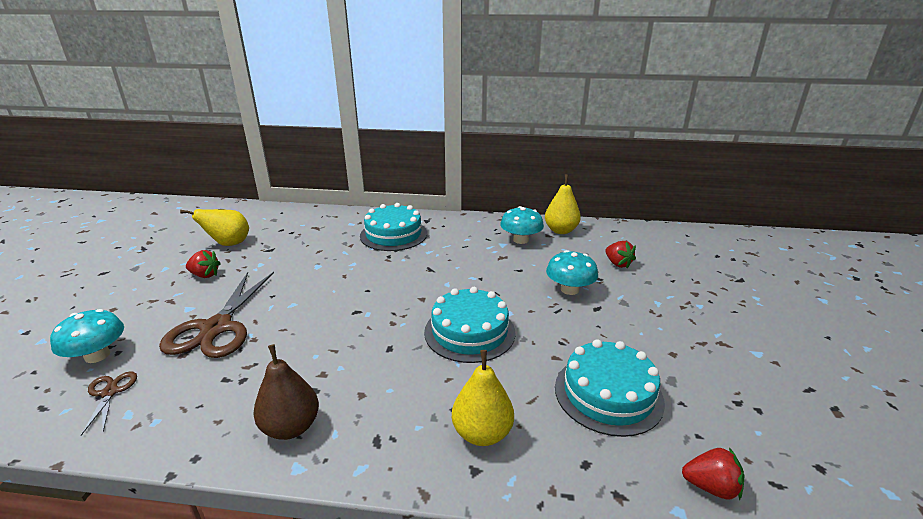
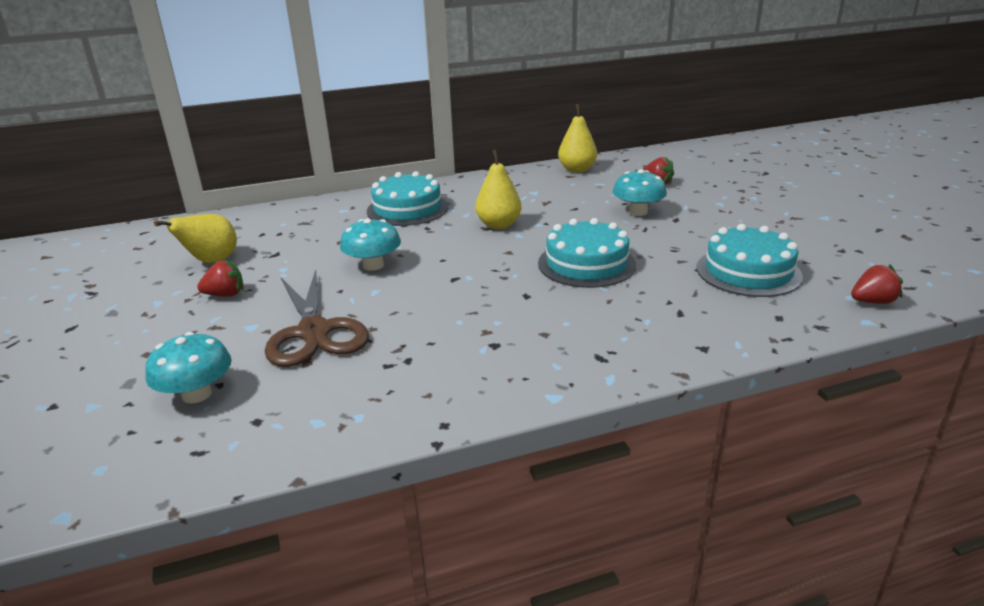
camera: 25 degrees left, 0 degrees up
(110, 392) = (266, 415): brown scissors -> none
(291, 427) = (509, 374): brown pear -> none
(482, 433) = (681, 325): yellow pear -> yellow pear (499, 225)
(520, 240) = (547, 185): turquoise mushroom -> turquoise mushroom (373, 265)

